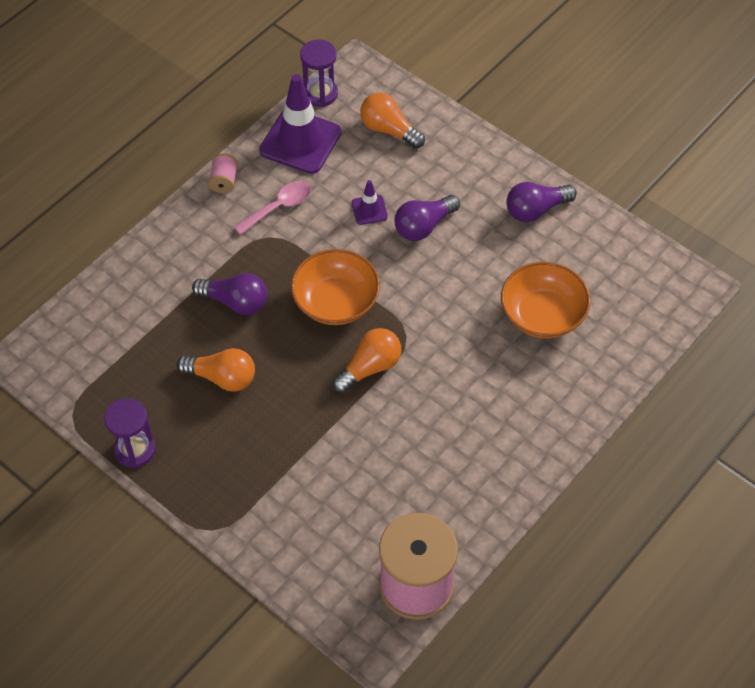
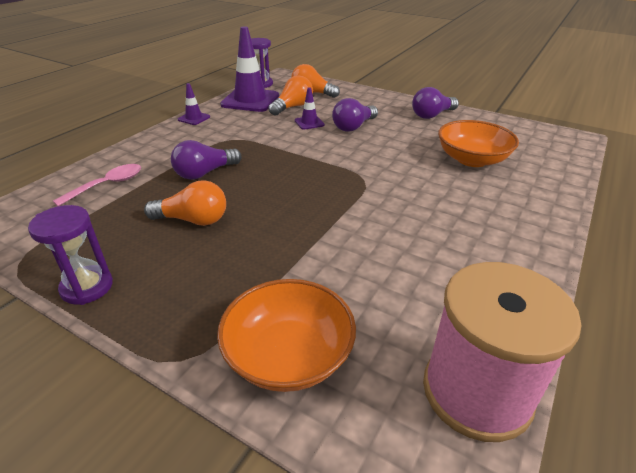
camera: 10 degrees left, 20 degrees down
(224, 181) = (194, 118): pink spool -> purple traffic cone
(235, 302) = (205, 173): purple light bulb -> purple light bulb turned 135 degrees clockwise
(279, 207) = (238, 126): pink spoon -> pink spoon (107, 185)
(336, 302) = (295, 166): orange bowl -> orange bowl (288, 355)
(369, 368) = (338, 201): orange light bulb -> orange light bulb (292, 107)

